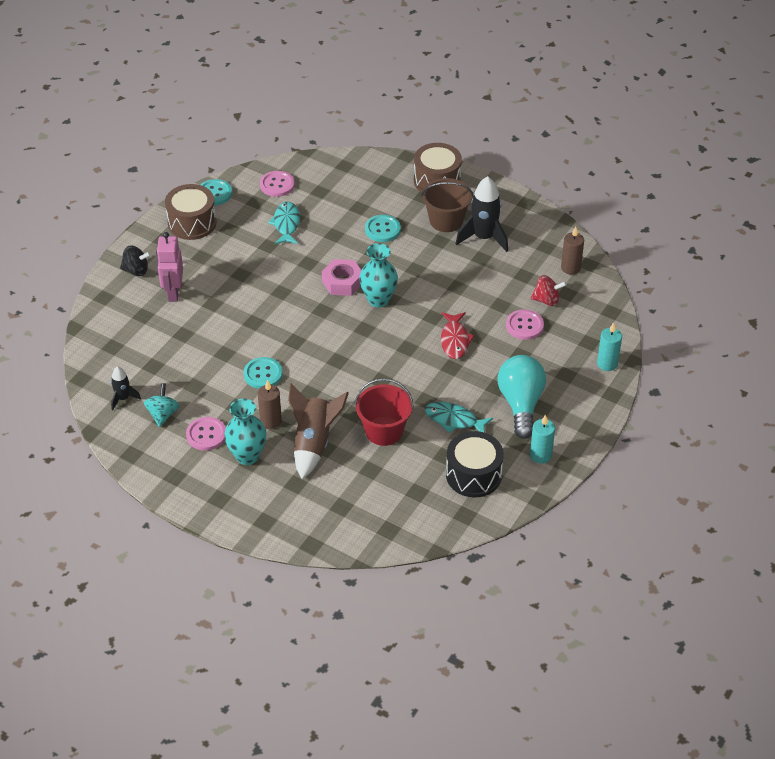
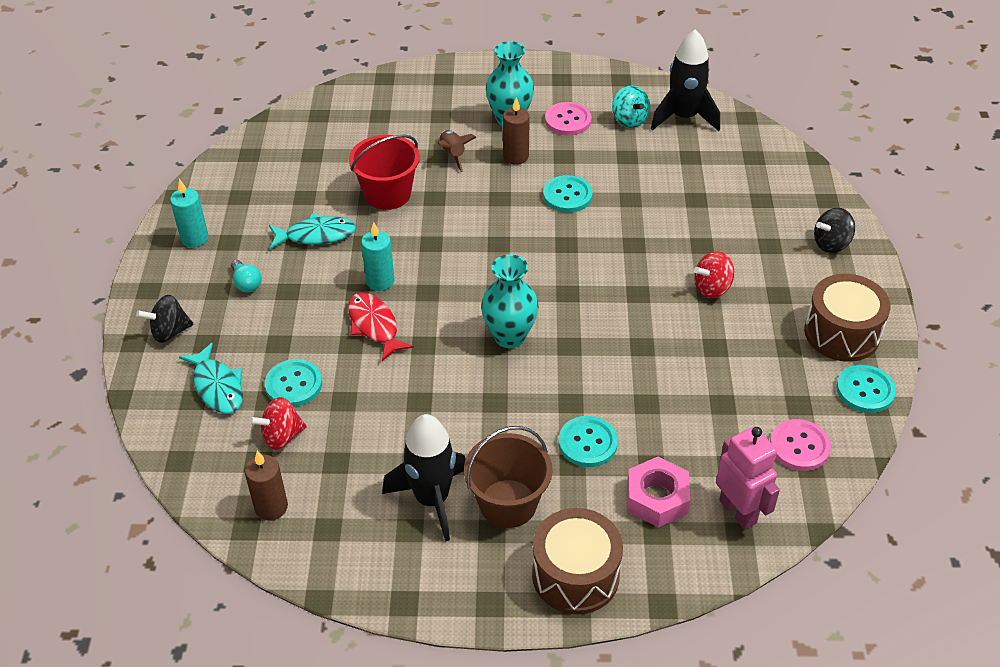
camera: 150 degrees right, 0 degrees up
(123, 398) = (684, 117): black rocket -> black rocket, size x1.85
(173, 293) = (759, 237): pink robot -> pink robot (738, 511)
(235, 276) = (712, 288): none -> red spinning top
(286, 224) = (723, 389): turquoise fish -> turquoise fish (217, 386)
(314, 443) = (453, 155): brown rocket -> brown rocket, size x0.54
(342, 282) = (574, 339): pink nut -> pink nut (657, 498)
(473, 475) = (261, 191): black drum -> none
(521, 404) = (246, 283): turquoise light bulb -> turquoise light bulb, size x0.43
(524, 326) = (293, 384): pink button -> turquoise button
(586, 391) = (169, 332): none -> black spinning top
(607, 364) = (156, 379): turquoise candle -> turquoise candle (380, 281)

